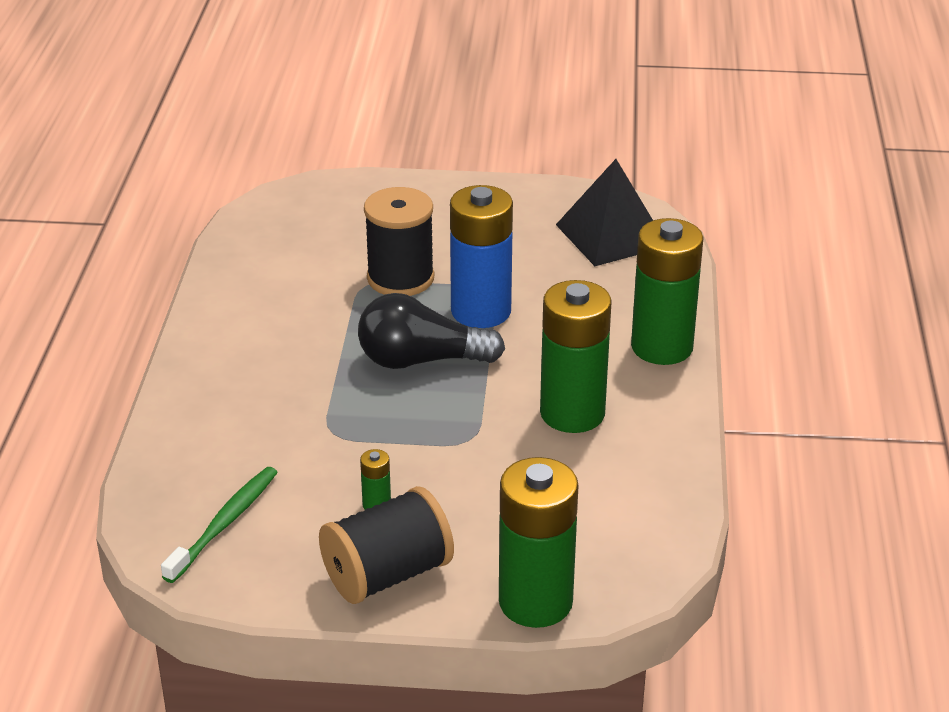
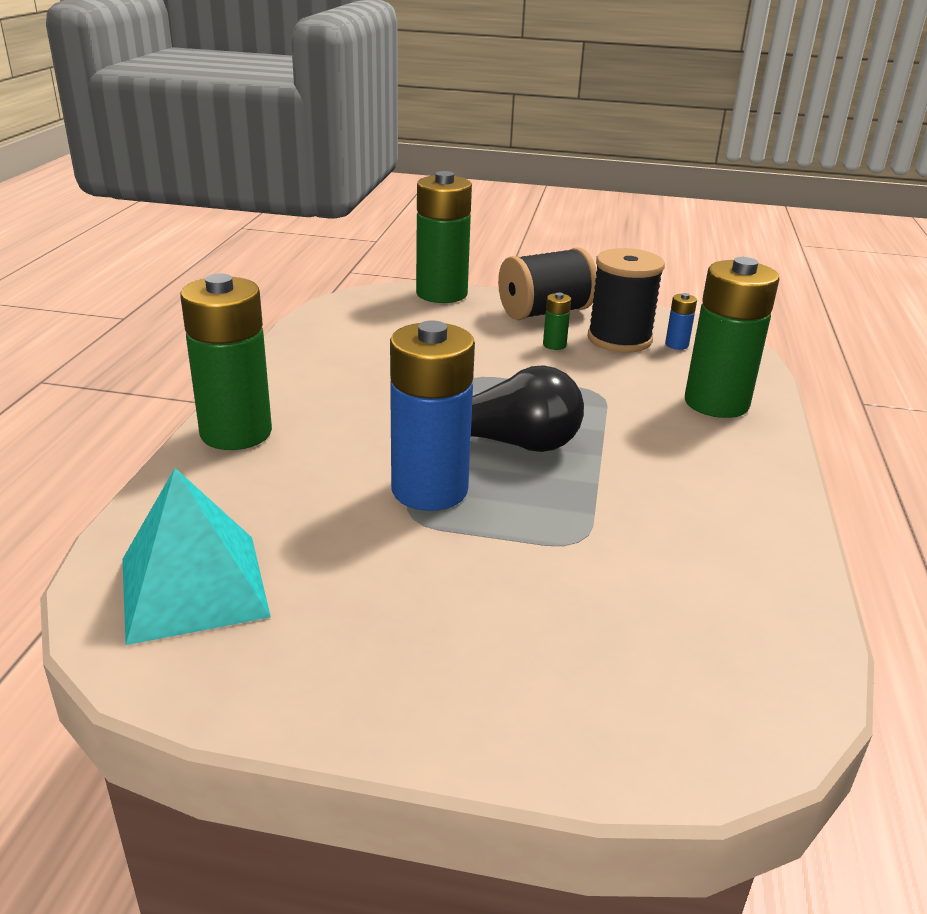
camera: 175 degrees left, 5 degrees down
(224, 524) = (676, 345): green toothbrush -> blue battery
(400, 278) = (530, 544): black spool -> black spool (619, 339)
(572, 413) = (365, 386): green battery -> green battery (716, 403)
(611, 235) = (193, 586): black pyramid -> turquoise pyramid

